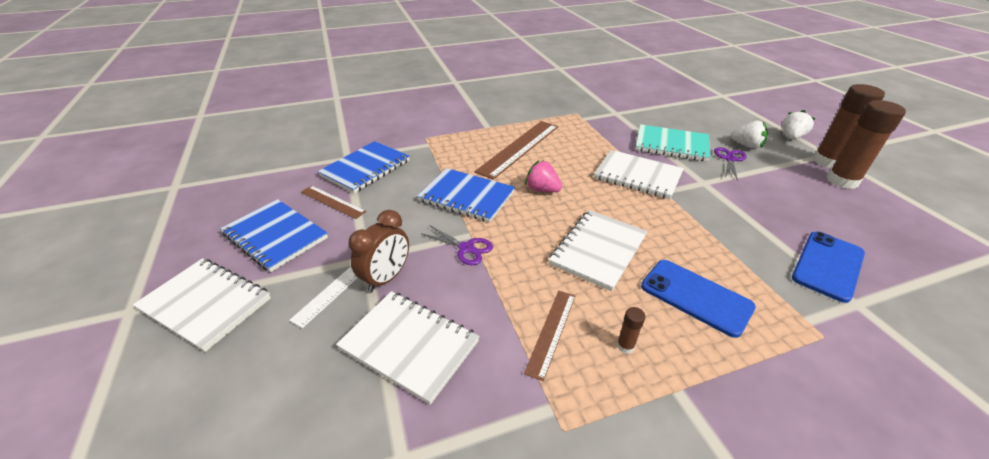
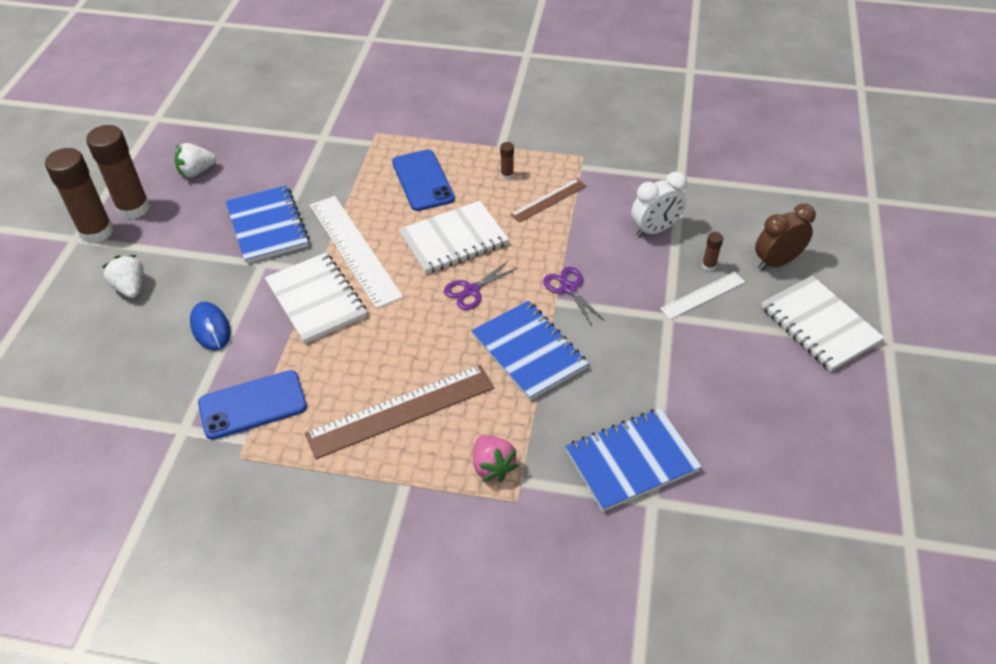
camera: 150 degrees left, 10 degrees up
(275, 236) = (759, 382): blue notebook -> blue notebook (267, 226)
(332, 201) = (688, 411): brown ruler -> none
(334, 324) = (708, 265): none -> brown glue stick
(386, 278) = (655, 288): brown clock -> brown clock (776, 262)
(409, 345) = (655, 230): white notebook -> white clock
(542, 190) = (438, 326): pink strawberry -> pink strawberry (492, 467)
(660, 212) = (354, 250): none -> white ruler
(671, 145) = (210, 328): turquoise notebook -> blue mouse
(729, 159) = (185, 278): purple scissors -> purple scissors (471, 290)
(791, 137) = (58, 276): white strawberry -> white strawberry (197, 172)
(828, 265) = (296, 160): blue phone -> blue phone (252, 405)

